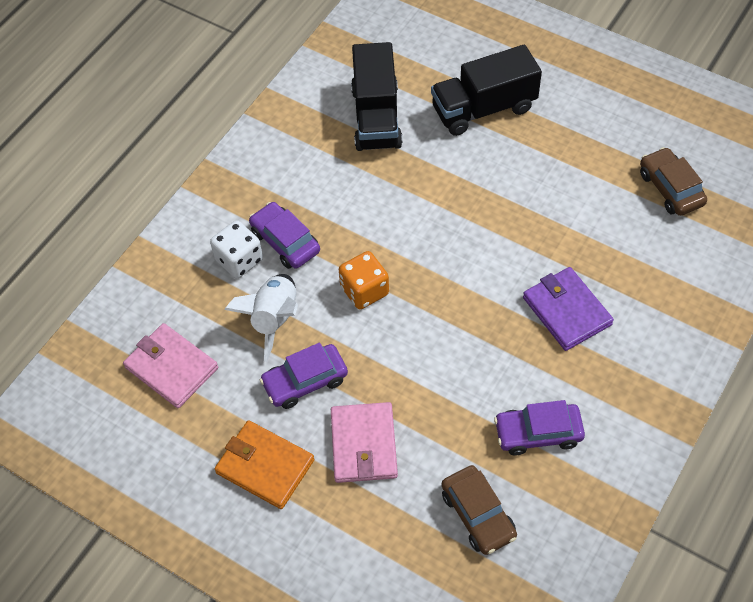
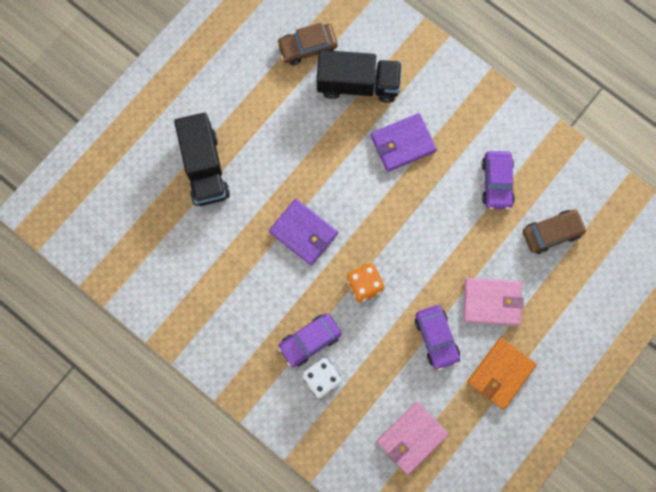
camera: 85 degrees left, 20 degrees up
(274, 319) = (380, 356): white rocket -> none
(376, 117) = (197, 254): black truck -> black truck (358, 84)
(422, 217) = (303, 232): none -> purple wallet

